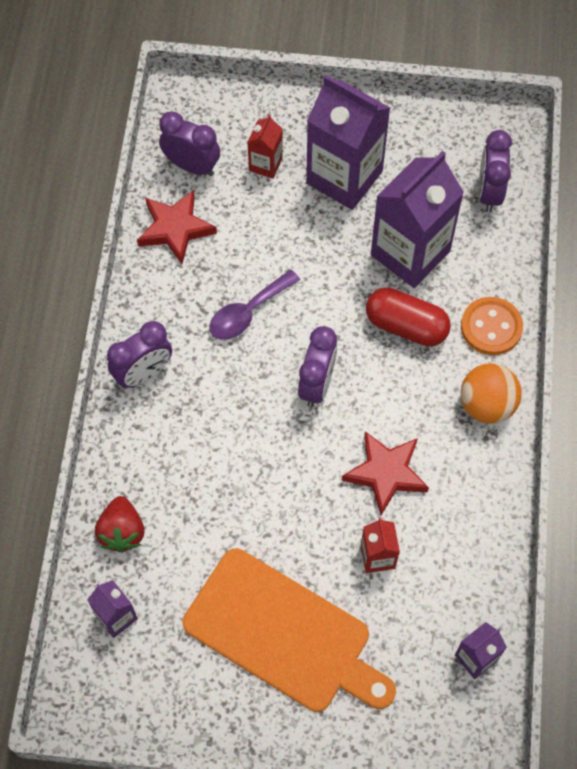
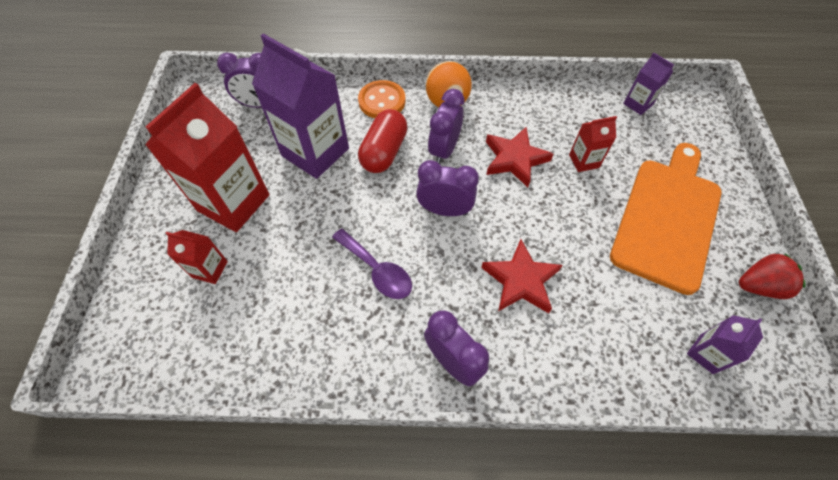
camera: 95 degrees left, 5 degrees down
(122, 532) = (623, 360): red strawberry -> red strawberry (759, 286)
(175, 229) = (280, 349): red star -> red star (521, 280)
(192, 166) = (201, 341): purple clock -> purple clock (444, 150)
(344, 177) = (233, 202): purple carton -> red carton

